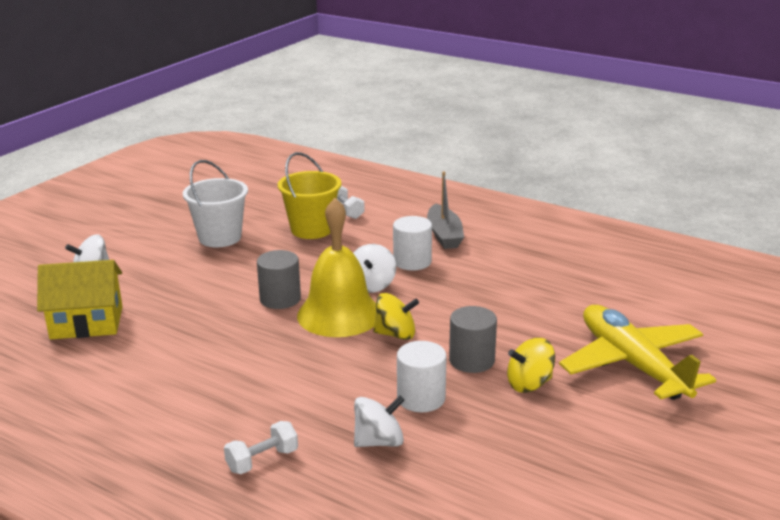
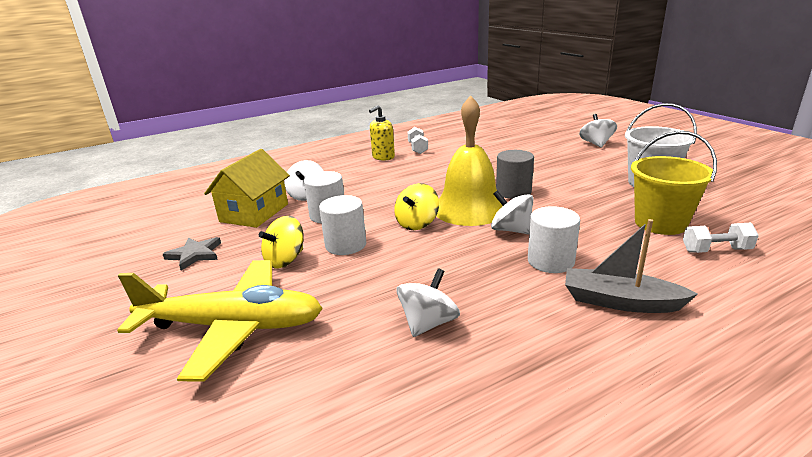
camera: 120 degrees right, 0 degrees up
(87, 323) = (523, 141): yellow house -> yellow house (254, 213)
(195, 428) = (383, 157): none -> yellow soap dispenser
(262, 460) = (335, 168): white dumbbell -> white dumbbell (418, 148)
(471, 360) = (345, 245): grey cylinder -> white cylinder
(529, 384) = (285, 260): yellow spinning top -> yellow spinning top turned 150 degrees counterclockwise
(535, 289) = (428, 323): none -> white spinning top
(582, 452) = (195, 255): none -> grey star

